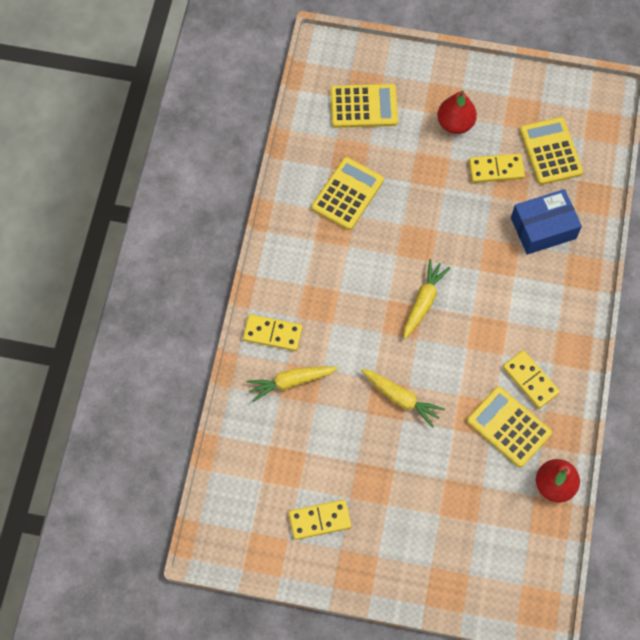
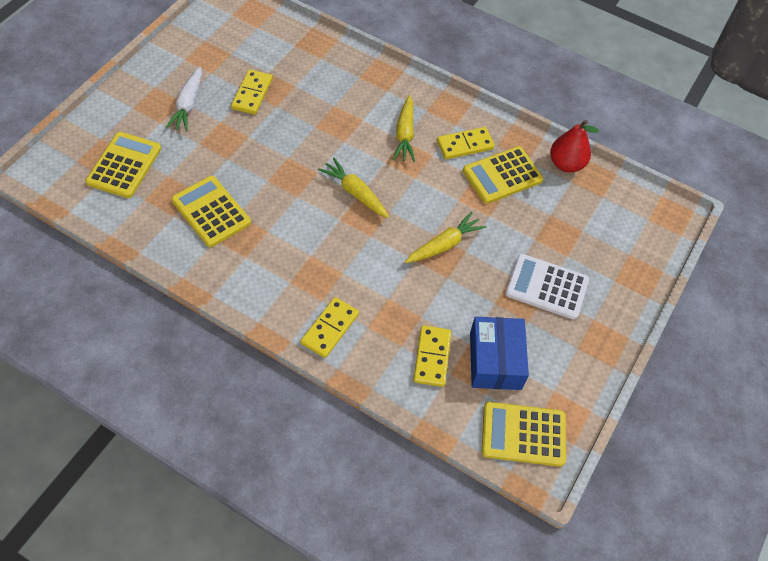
camera: 75 degrees left, 10 degrees down
(291, 382) = (389, 330): yellow carrot -> yellow carrot (405, 134)
(319, 520) = (543, 355): yellow domino -> yellow domino (432, 357)
(394, 504) = (546, 287): none -> white calculator
(455, 123) = (188, 105): red pear -> white carrot
(543, 228) = (327, 84): blue box -> blue box (495, 360)
(550, 151) = (257, 52): yellow calculator -> yellow calculator (523, 434)

